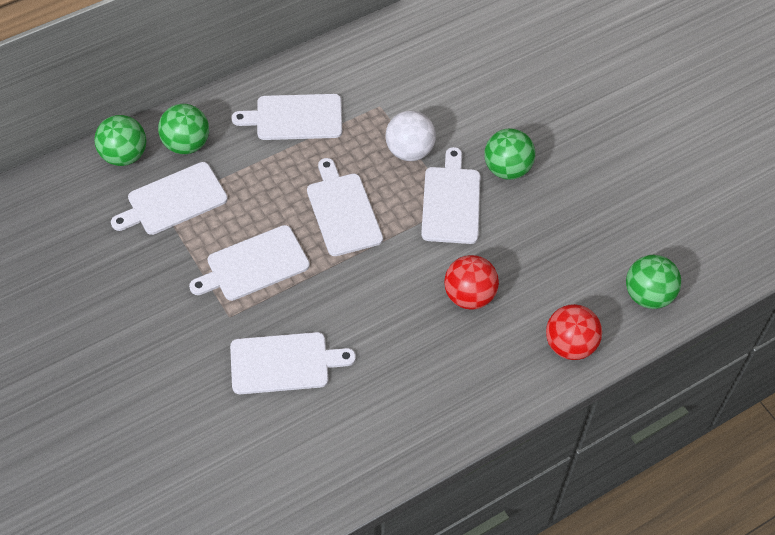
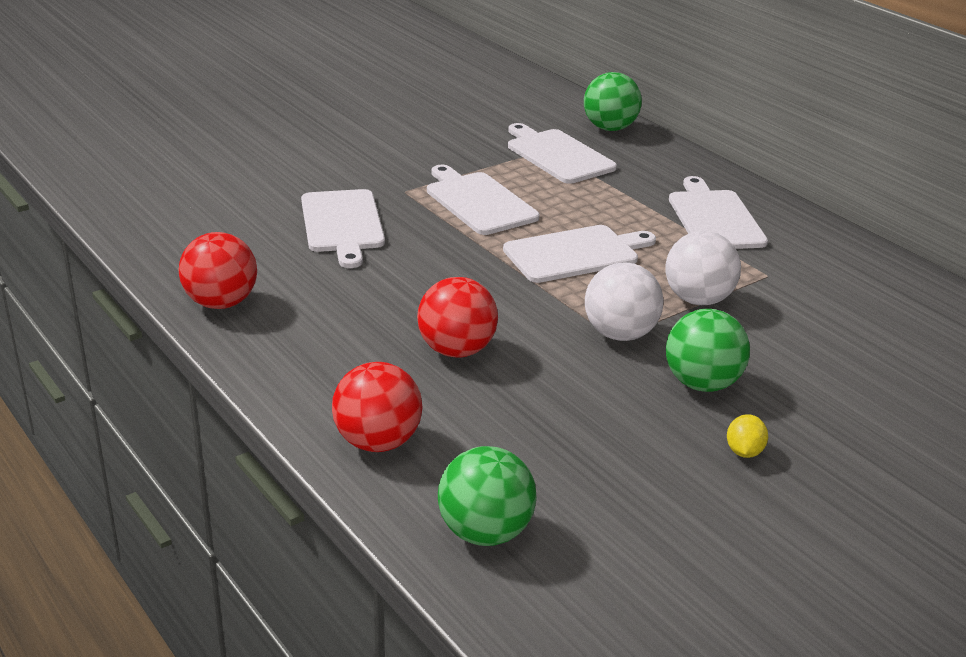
camera: 85 degrees right, 25 degrees down
(186, 144) = (640, 158): green ball -> none
(403, 445) = (221, 303): none -> red ball
(451, 201) = (620, 334): white cutting board -> white ball
(573, 163) = (744, 452): none -> yellow lemon

